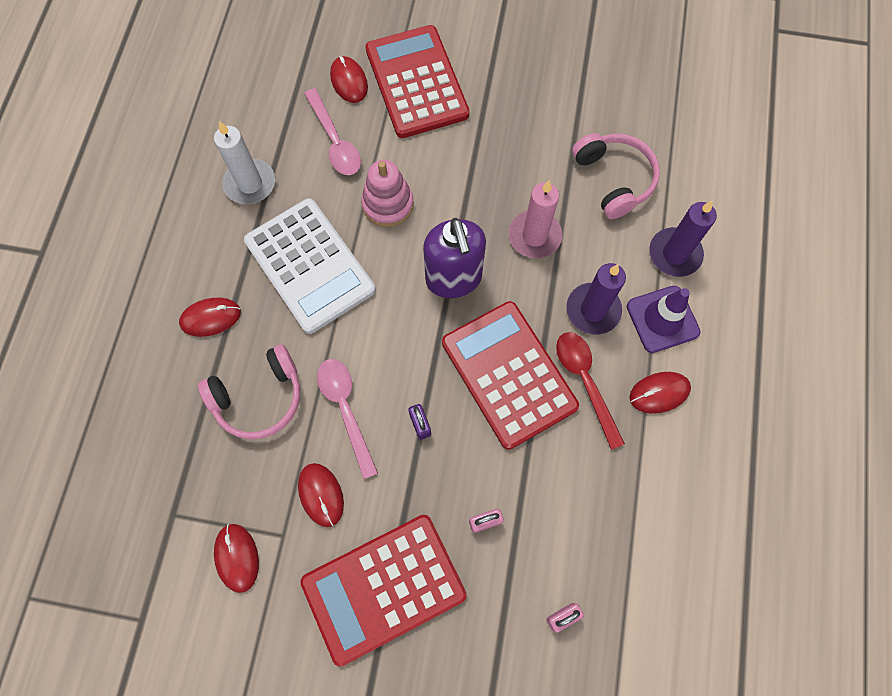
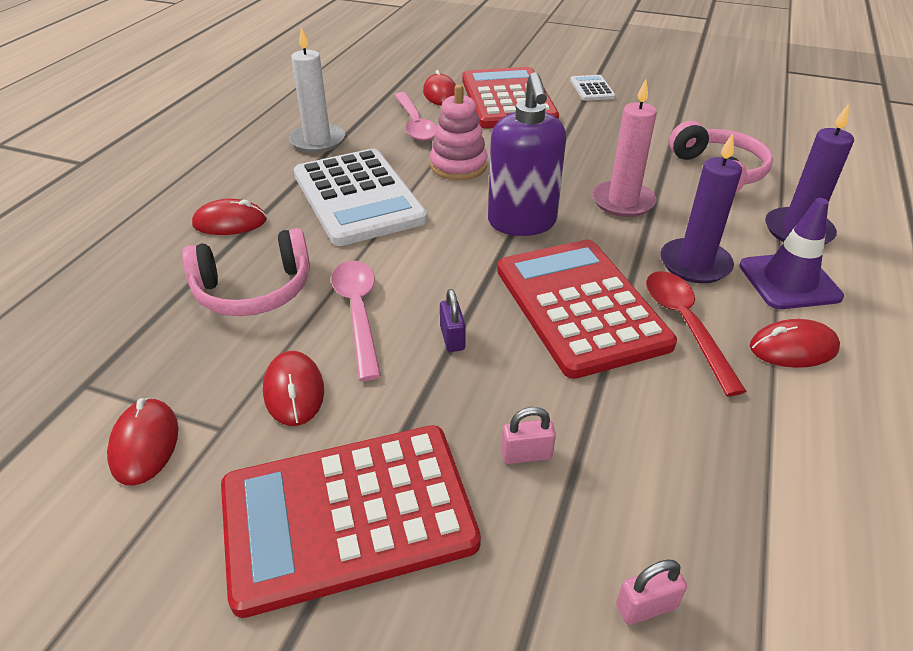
camera: 10 degrees right, 30 degrees down
(496, 49) = (592, 89): none -> white calculator

